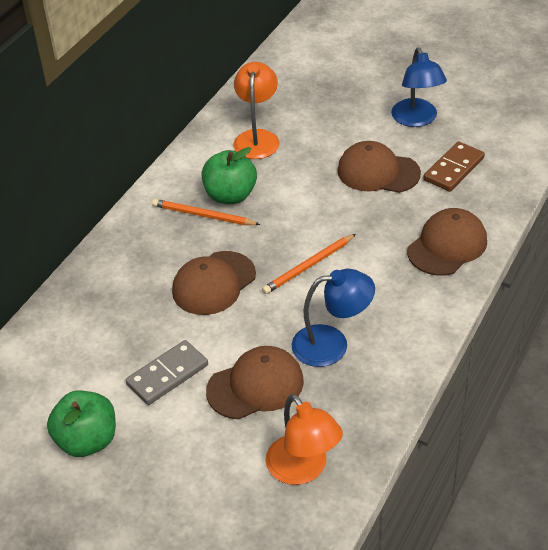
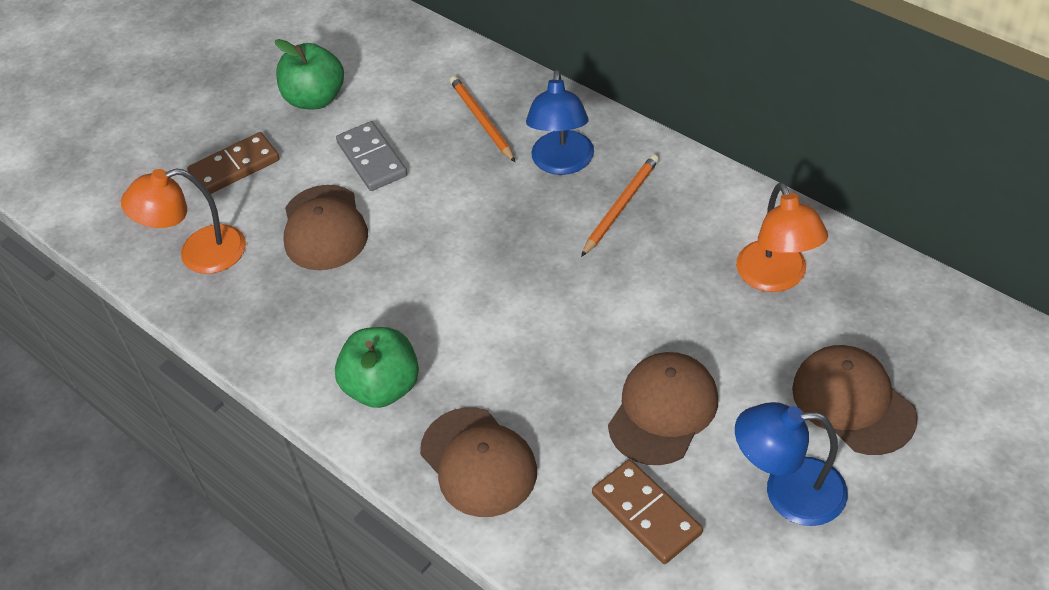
camera: 105 degrees right, 5 degrees up
(188, 478) = (235, 167): none -> brown domino
(214, 283) = (495, 206): brown cap -> brown cap (853, 402)
(230, 196) = (653, 236): green apple -> green apple (383, 387)
(257, 138) = (776, 278): orange lamp -> orange lamp turned 60 degrees clockwise
(309, 266) = (492, 300): orange pencil -> orange pencil (481, 120)
(332, 344) = (354, 303): blue lamp -> blue lamp (562, 163)

